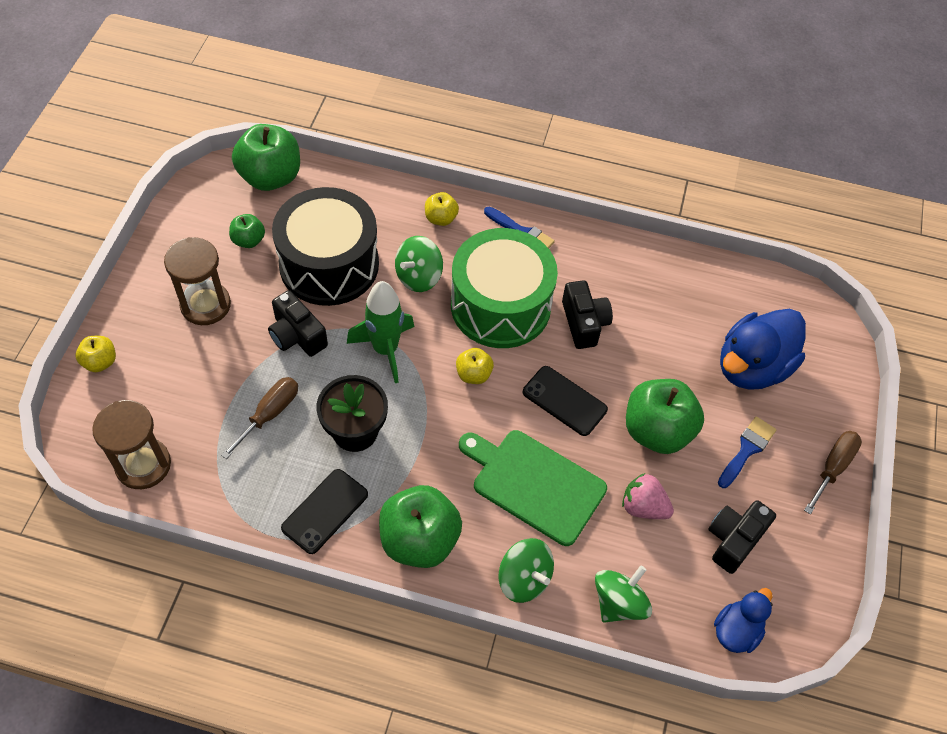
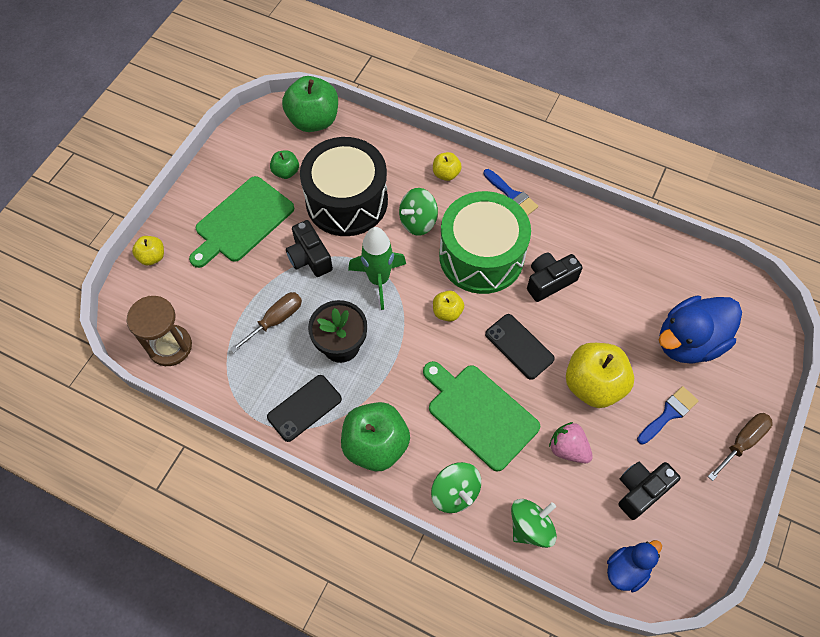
camera: 15 degrees right, 5 degrees up
(205, 305) = (242, 221): brown hourglass -> green cutting board
(584, 323) = (549, 281): black camera -> black camera turned 120 degrees counterclockwise
(657, 431) = (593, 385): green apple -> yellow apple

